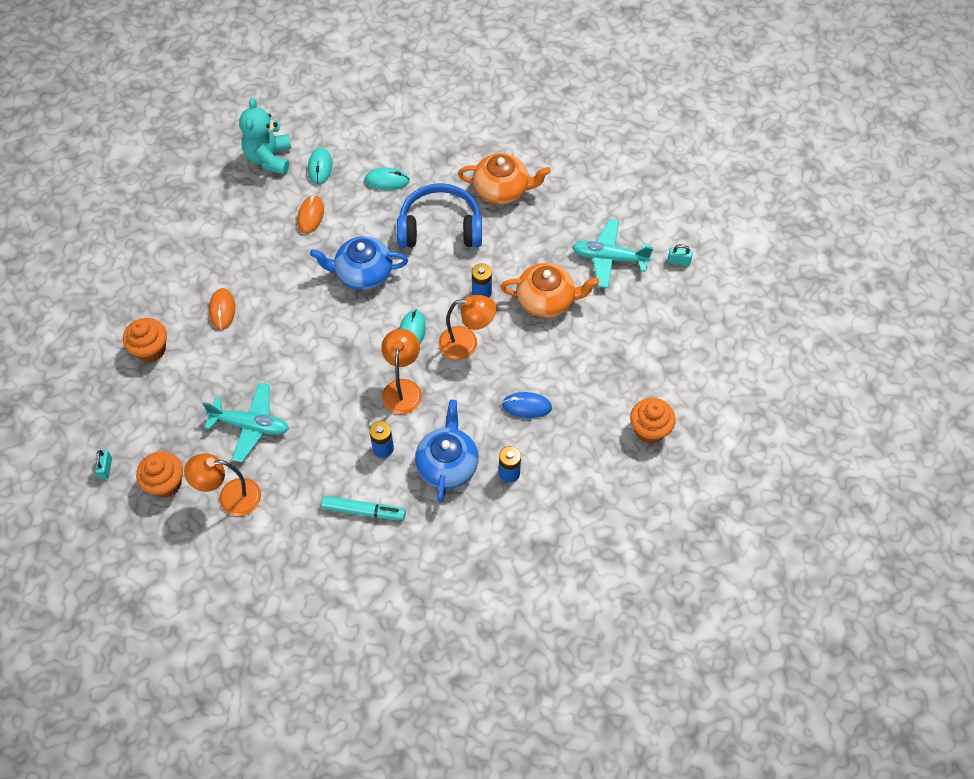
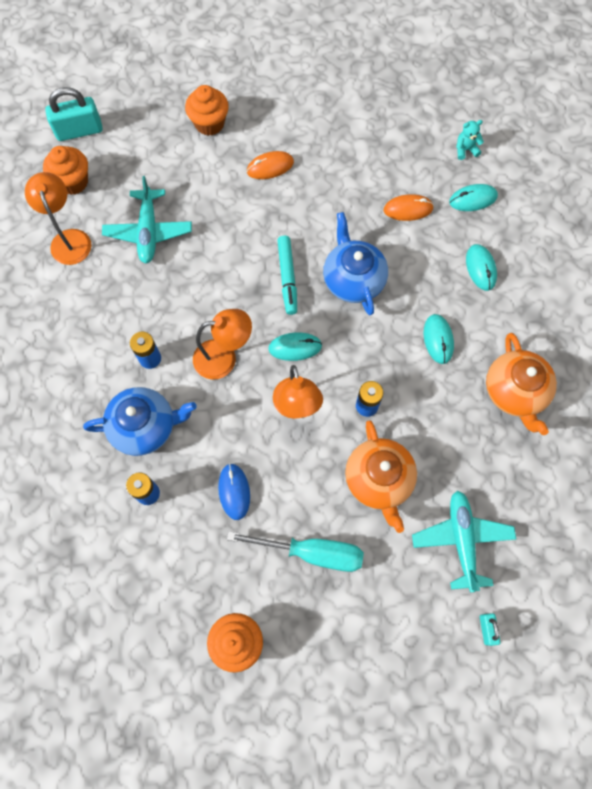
camera: 75 degrees right, 10 degrees up
(106, 468) = (79, 131): turquoise padlock -> turquoise padlock, size x2.01
(269, 158) = (465, 150): turquoise teddy bear -> turquoise teddy bear, size x0.48
(363, 511) = (76, 360): turquoise marker -> turquoise marker (287, 278)
(440, 228) = (438, 339): blue headphones -> turquoise mouse
(592, 361) = (312, 552): none -> turquoise screwdriver

